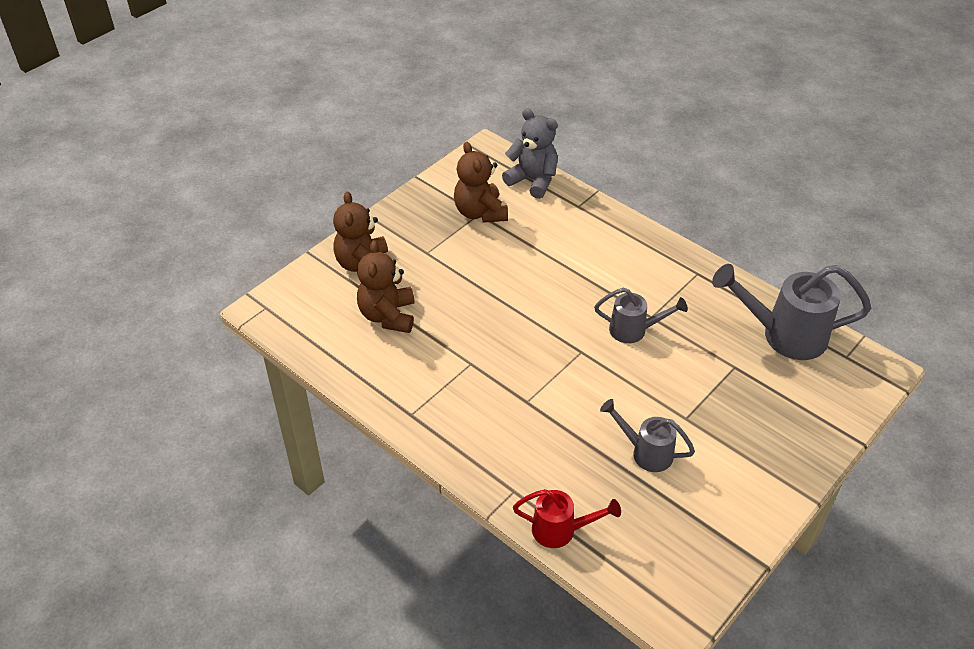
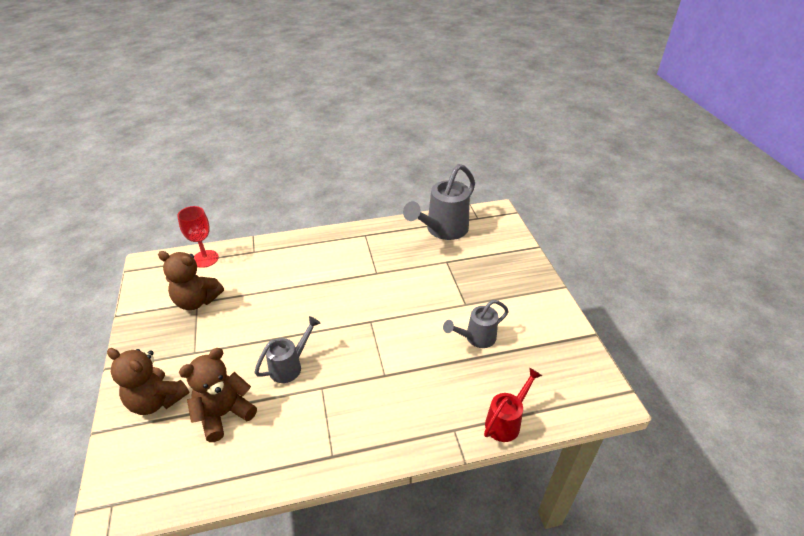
camera: 55 degrees left, 5 degrees down
(388, 316) = (224, 414): brown teddy bear -> brown teddy bear turned 105 degrees clockwise
(533, 180) = (205, 259): grey teddy bear -> red goblet
(634, 330) = (379, 286): grey watering can -> grey watering can (290, 366)

